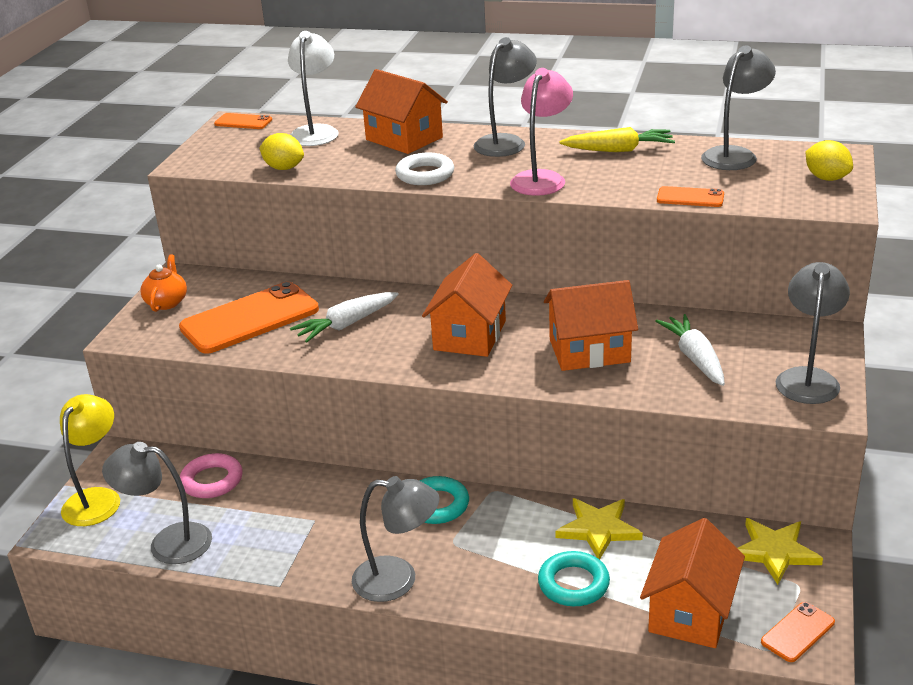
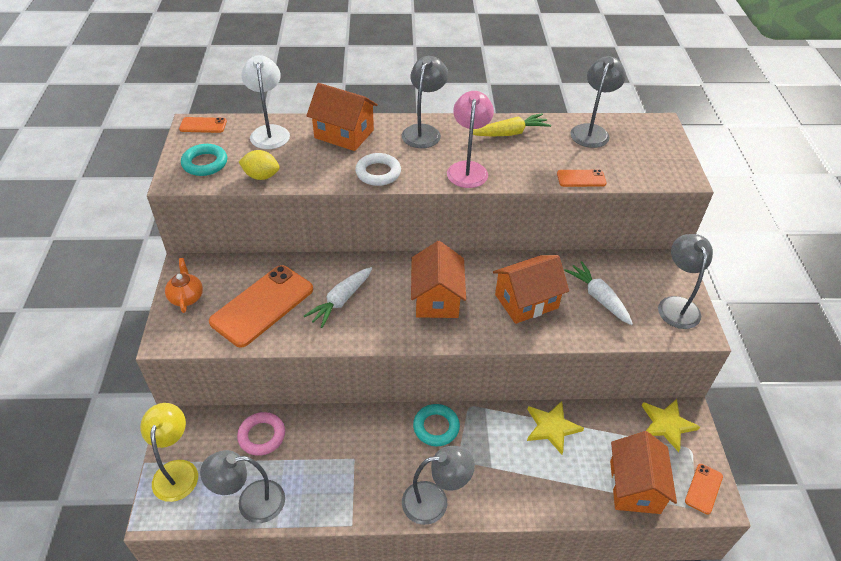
camera: 20 degrees left, 15 degrees up
(573, 584) = (553, 479): turquoise ring -> turquoise ring (205, 163)
(826, 178) = (662, 149): yellow lemon -> none

